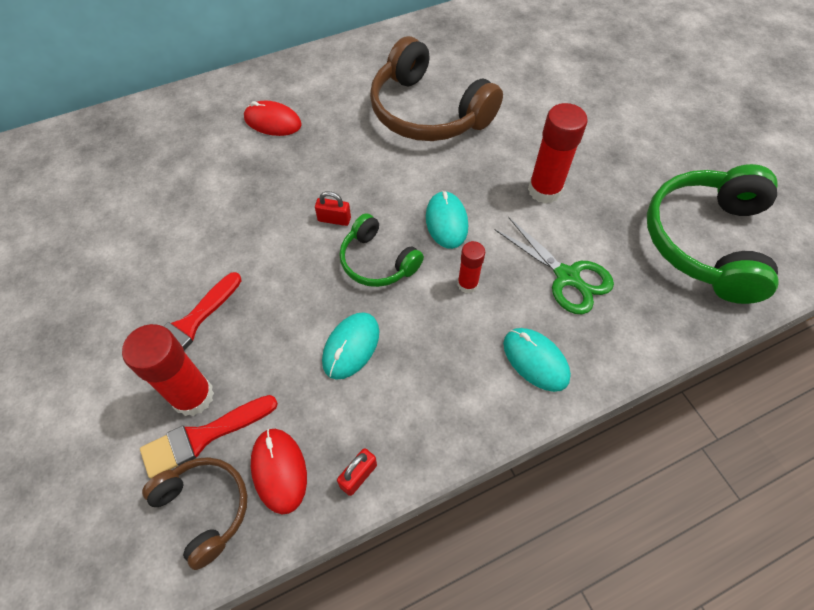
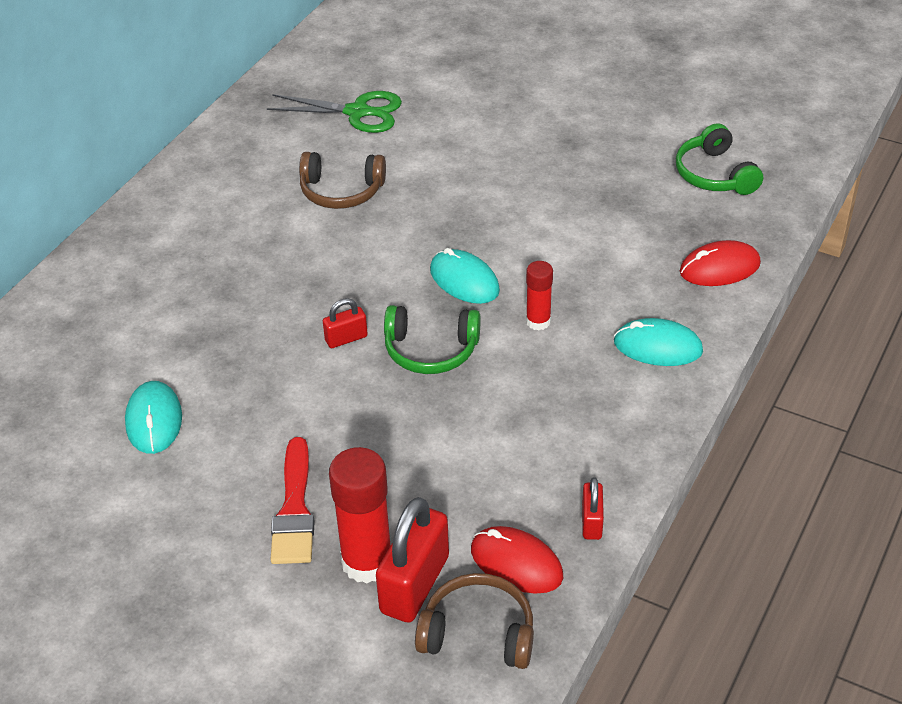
camera: 35 degrees left, 15 degrees down
(203, 436) = (414, 584): red brush -> red padlock
(273, 121) = (172, 285): red mouse -> red mouse (719, 268)
(351, 346) = (480, 432): turquoise mouse -> turquoise mouse (154, 420)
(428, 112) = (341, 191): brown headphones -> brown headphones, size x0.54
(544, 190) = (532, 205): red glue stick -> none
(567, 277) = (623, 266): green scissors -> green scissors (358, 112)
(706, 241) = (715, 174): green headphones -> green headphones, size x0.54

